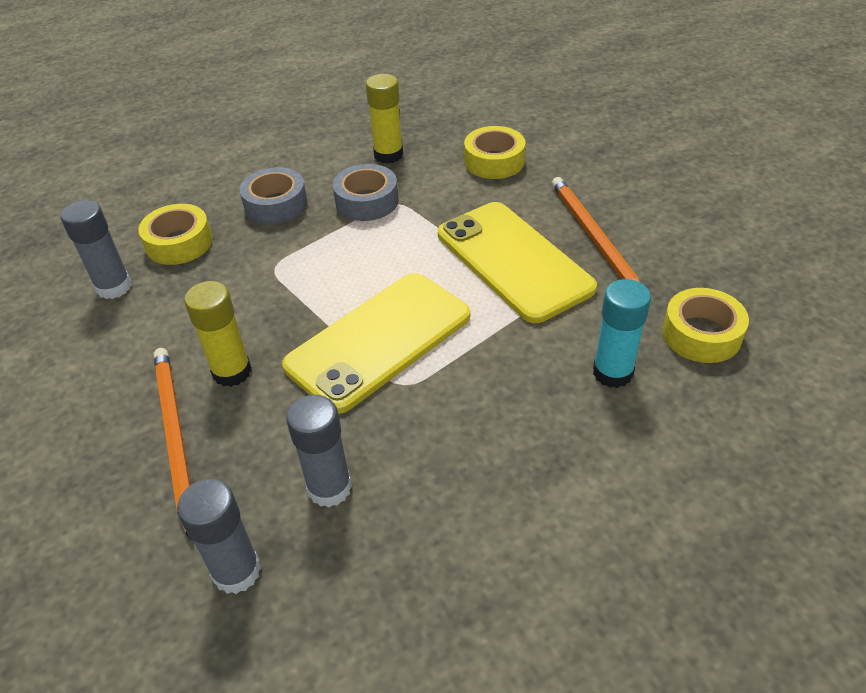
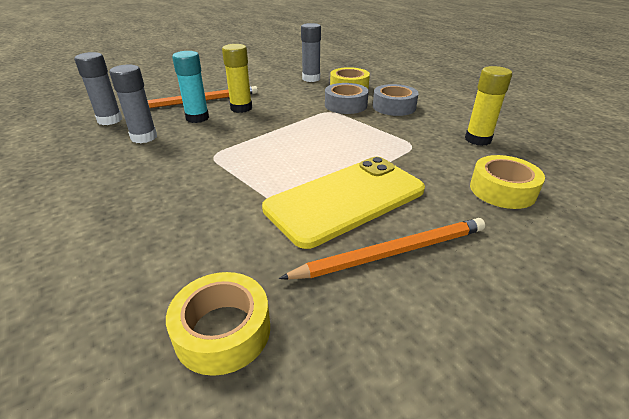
camera: 85 degrees right, 10 degrees down
(367, 201) = (409, 134): grey tape -> grey tape (345, 105)
(379, 341) = (256, 145): yellow phone -> none
(612, 372) = (188, 252): turquoise glue stick -> turquoise glue stick (197, 118)

